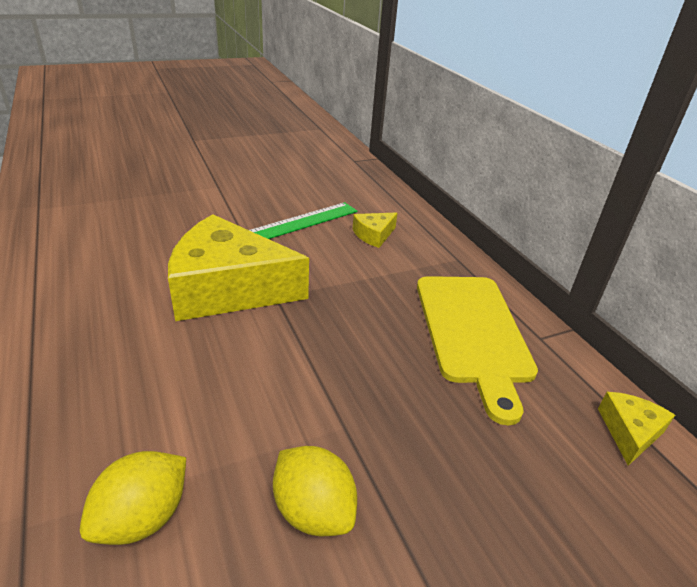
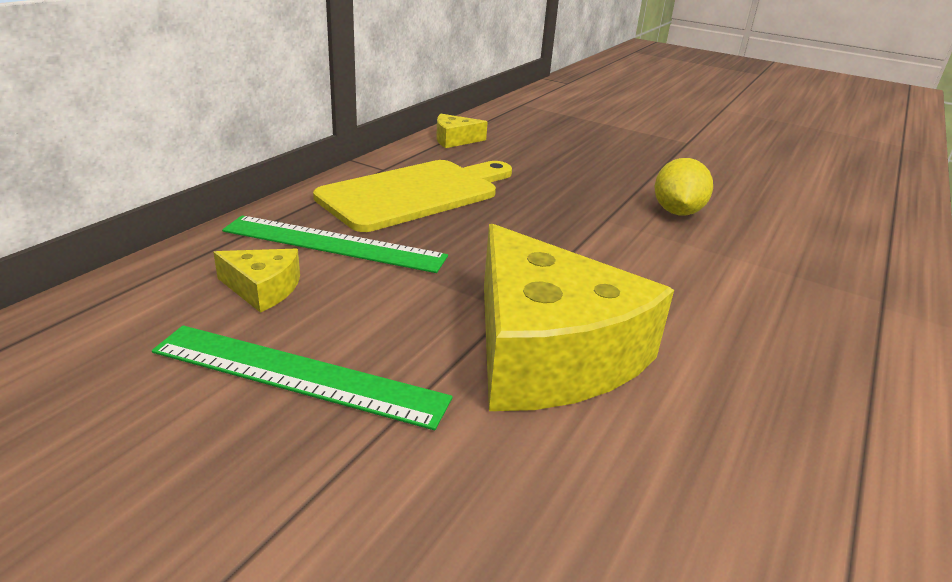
camera: 125 degrees left, 5 degrees down
(143, 518) = (790, 261): yellow lemon -> none
(408, 268) = (334, 244): none -> green ruler

